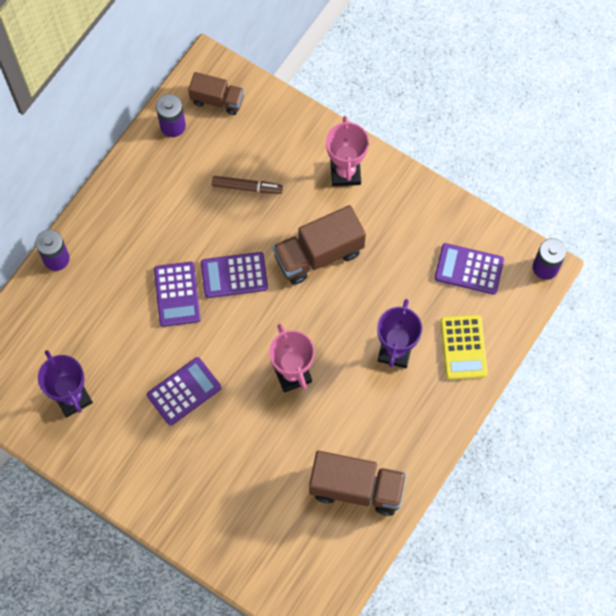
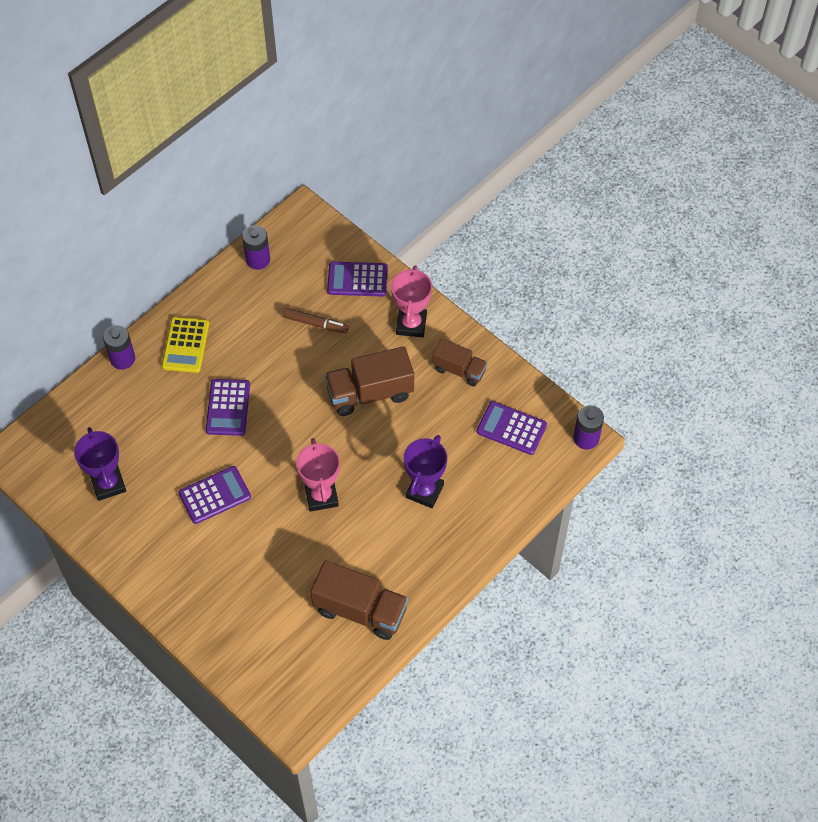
camera: 10 degrees right, 10 degrees down
(217, 100) = (304, 243): brown truck -> brown truck (459, 370)
(234, 275) = (286, 399): purple calculator -> purple calculator (357, 279)
(463, 347) = (491, 498): yellow calculator -> yellow calculator (185, 345)

